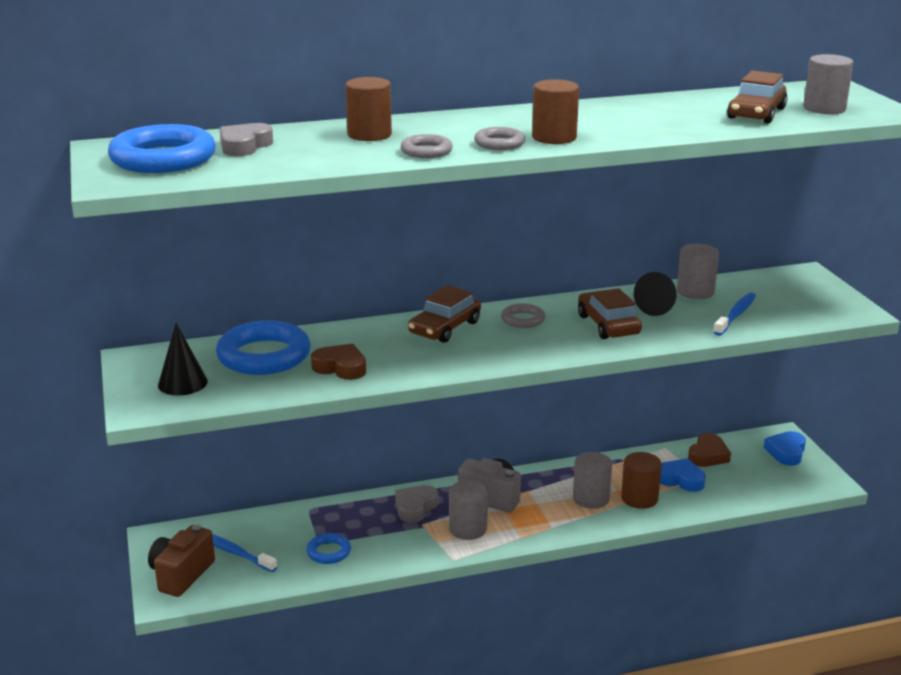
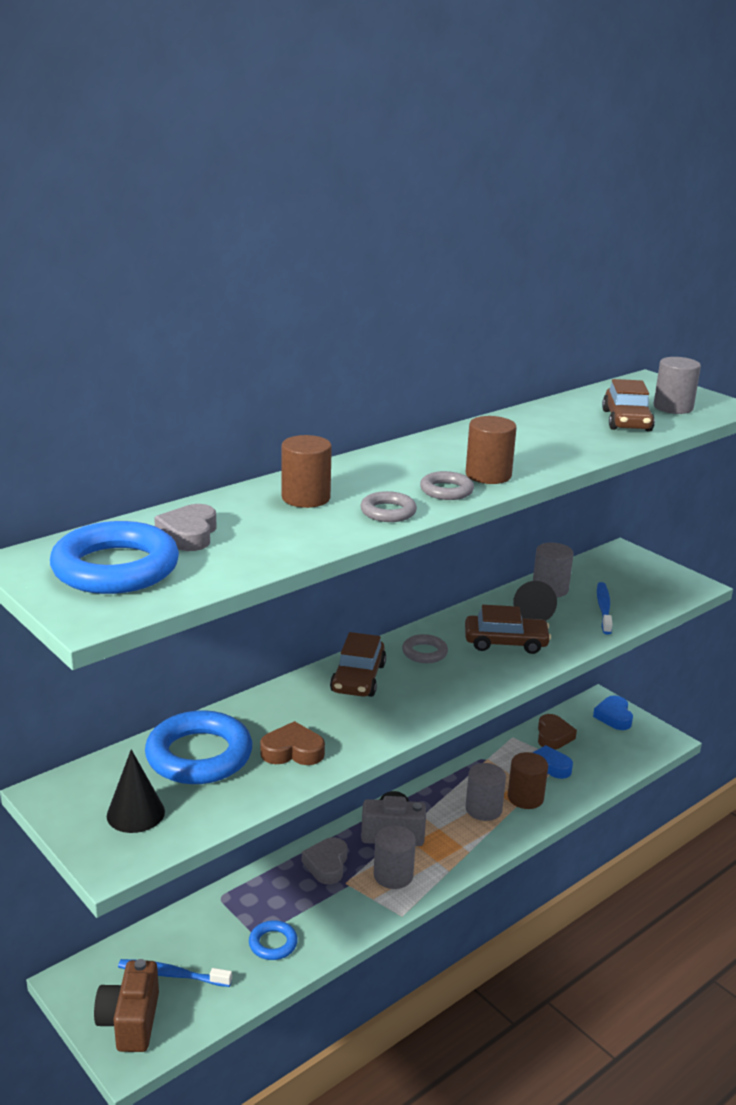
camera: 25 degrees left, 0 degrees up
(608, 325) = (505, 642): brown car -> brown car turned 135 degrees clockwise

